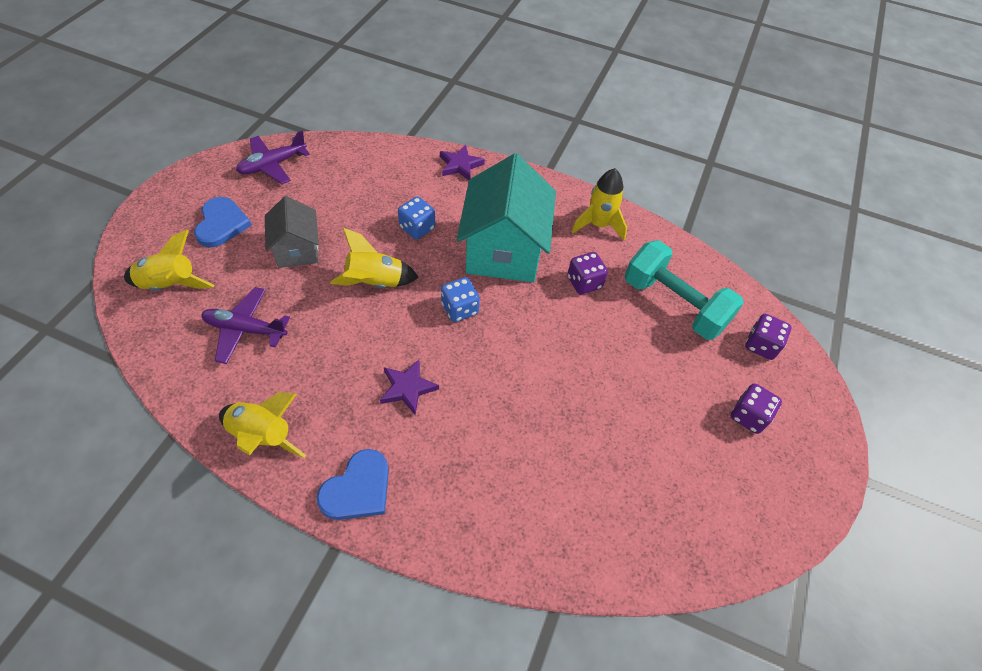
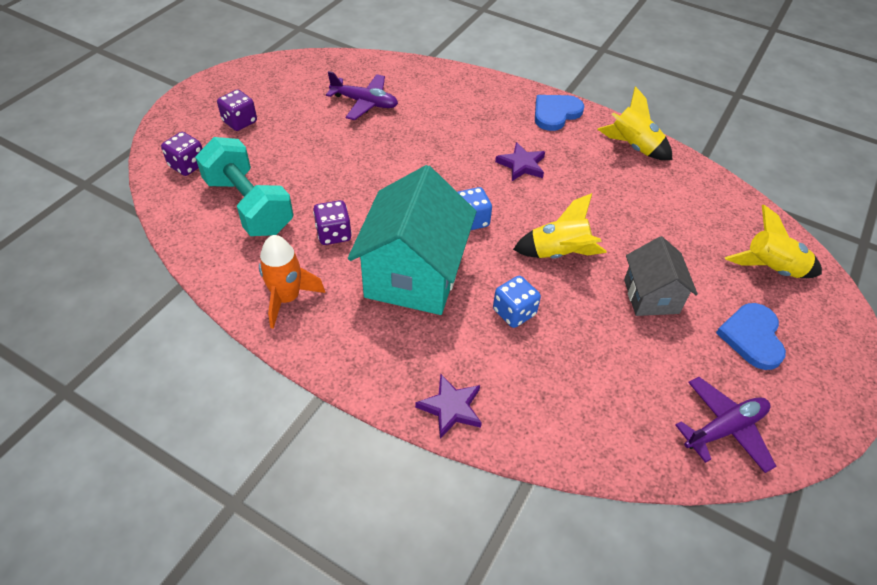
camera: 170 degrees left, 5 degrees down
(245, 329) = (676, 221): purple plane -> purple plane (364, 103)
(598, 225) = (287, 298): yellow rocket -> orange rocket

